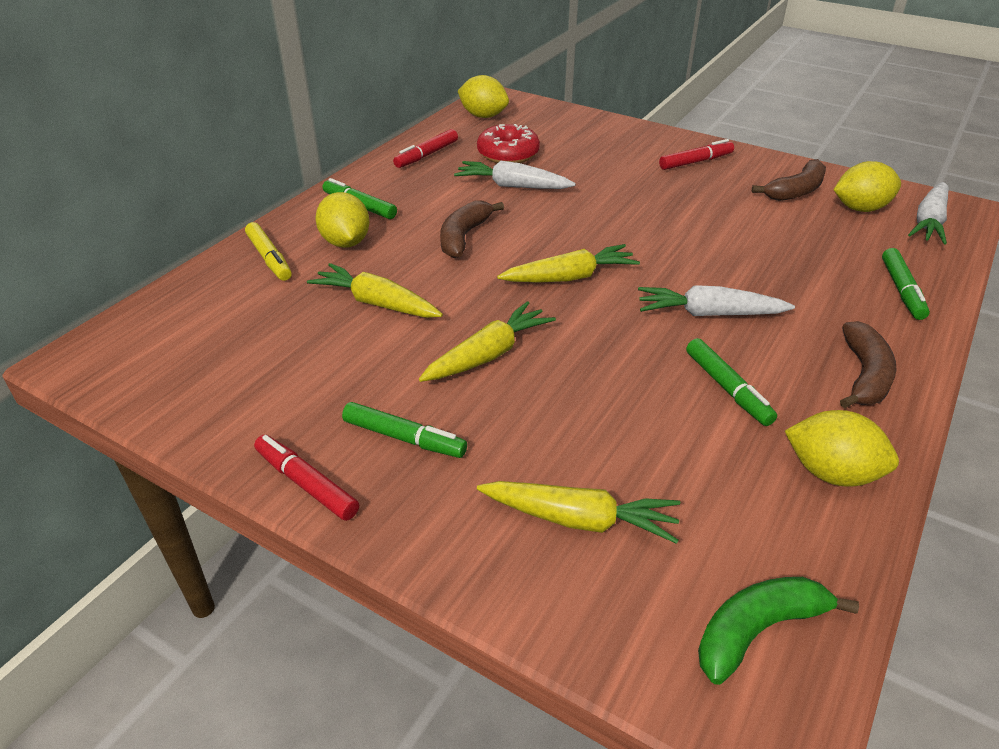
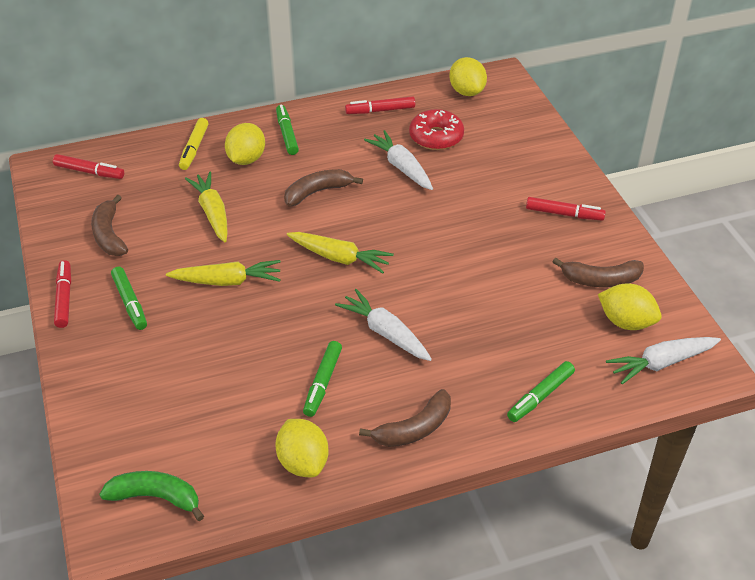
camera: 40 degrees right, 5 degrees up
(157, 336) = (89, 172): none -> red marker
(275, 384) = (109, 235): none -> brown banana
(580, 519) = (152, 396): yellow carrot -> none

